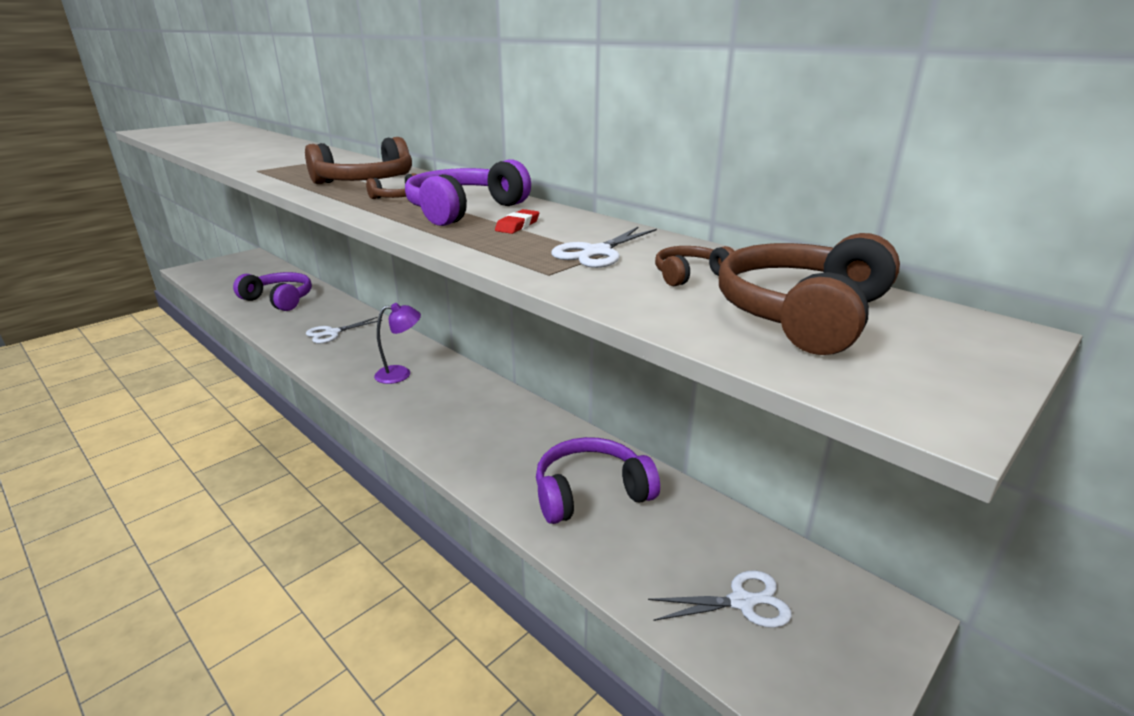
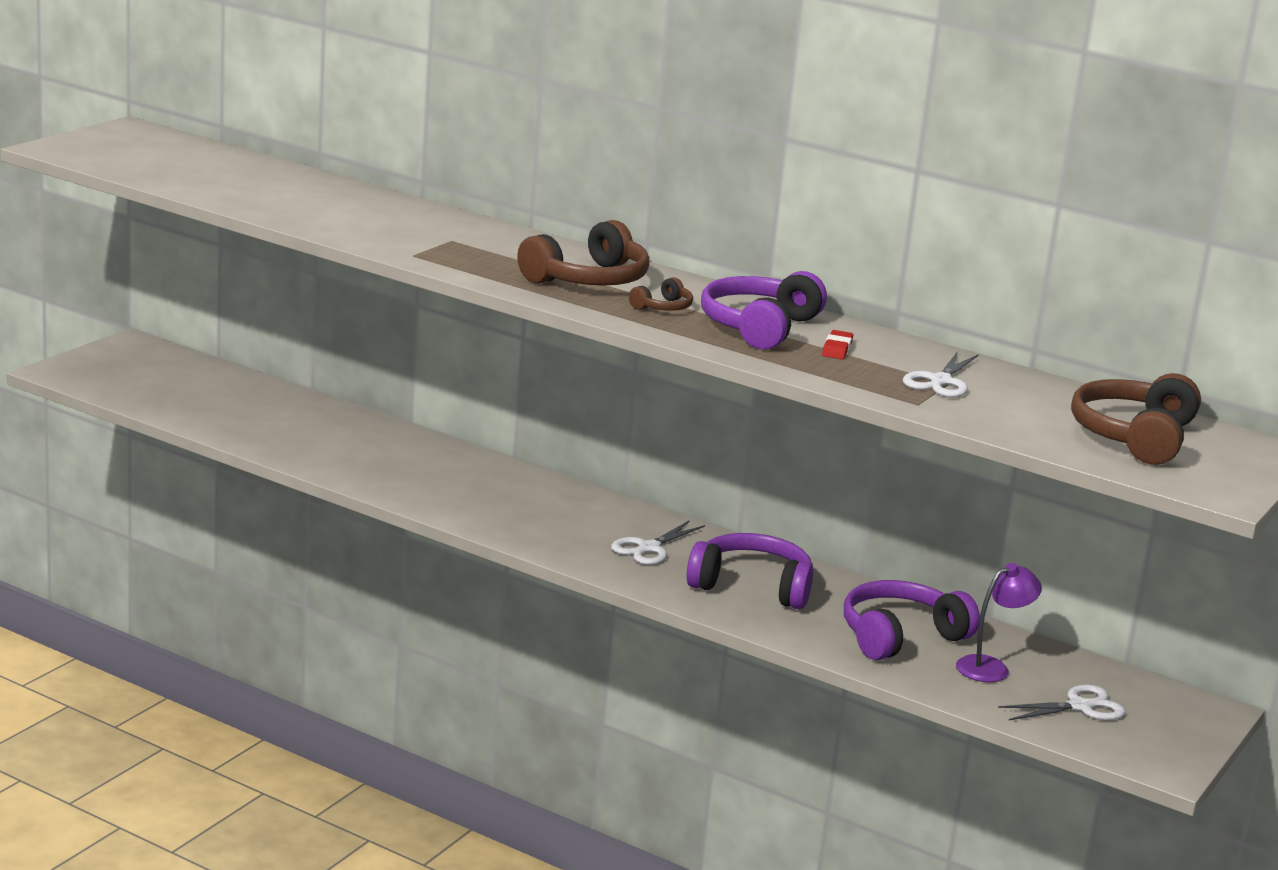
camera: 15 degrees left, 5 degrees down
(279, 300) = (288, 424): purple headphones -> purple headphones (752, 586)
(332, 333) = (430, 474): white scissors -> white scissors (649, 548)
(400, 374) = (582, 525): purple lamp -> purple lamp (991, 667)
(689, 275) = (1034, 404): brown headphones -> none

